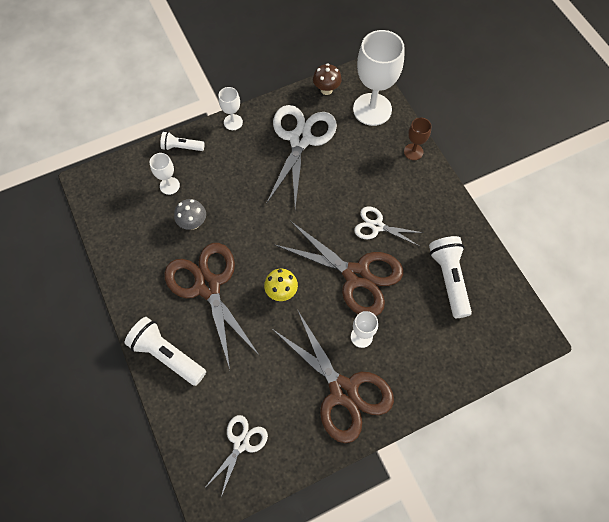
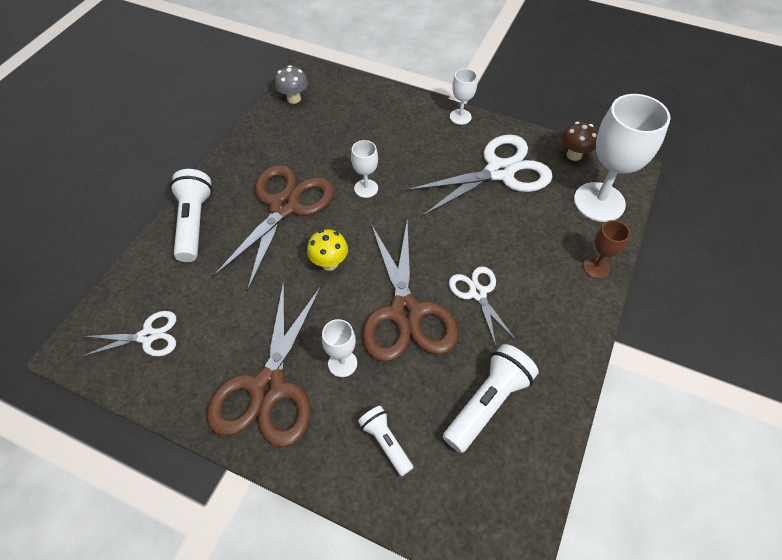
camera: 50 degrees right, 10 degrees down
(169, 186) = (354, 119): white goblet -> white goblet (366, 188)
(182, 147) = (398, 103): white flashlight -> white flashlight (385, 442)
(193, 223) = (335, 157): grey mushroom -> grey mushroom (294, 99)

